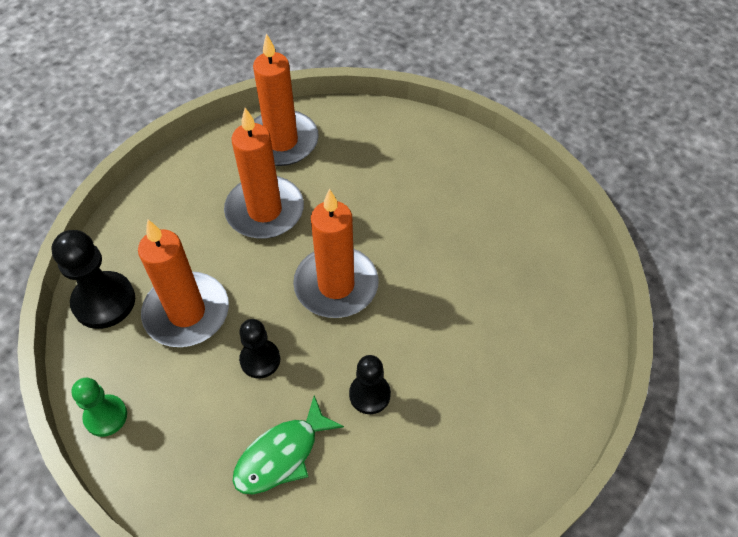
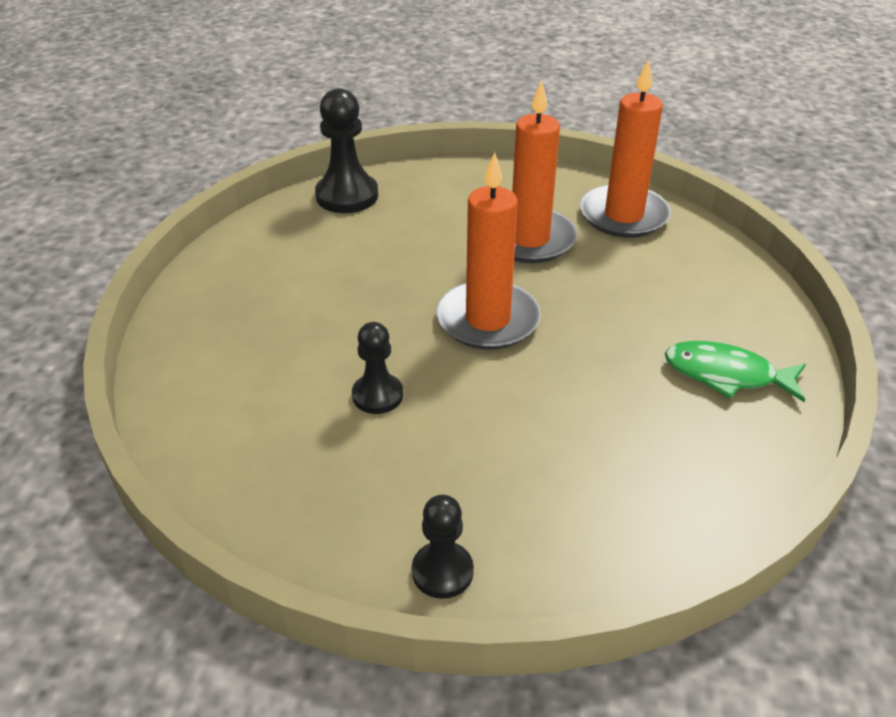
camera: 60 degrees right, 15 degrees down
(106, 416) = (239, 244): green pawn -> none
(186, 312) = (374, 242): orange candle -> none
(260, 360) = (359, 305): black pawn -> black pawn (442, 571)
(282, 455) = (267, 361): green fish -> green fish (726, 375)

